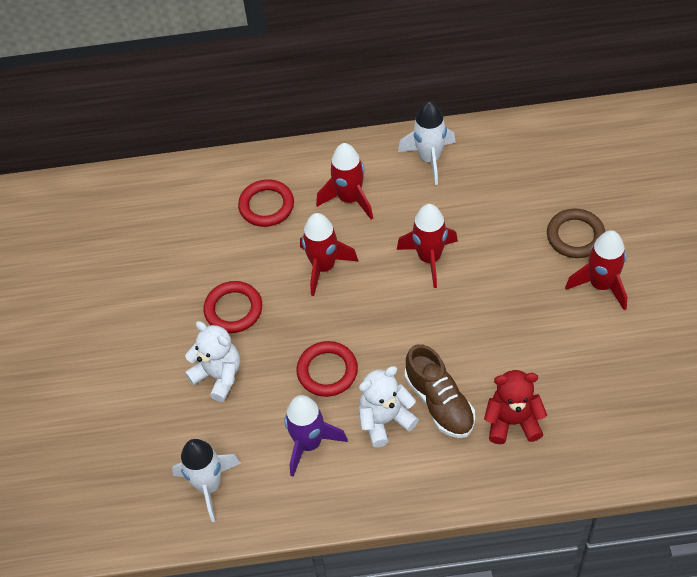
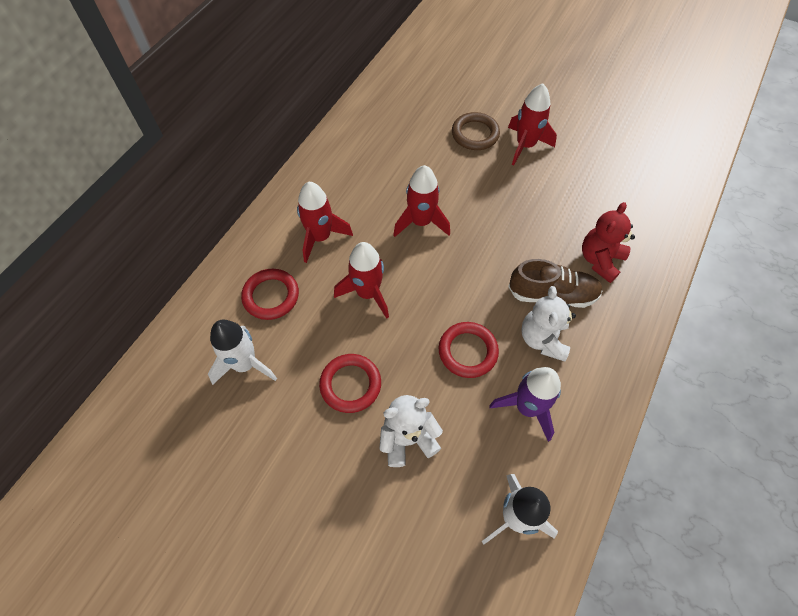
camera: 60 degrees left, 5 degrees up
(429, 158) = (334, 168): white rocket -> white rocket (245, 364)

